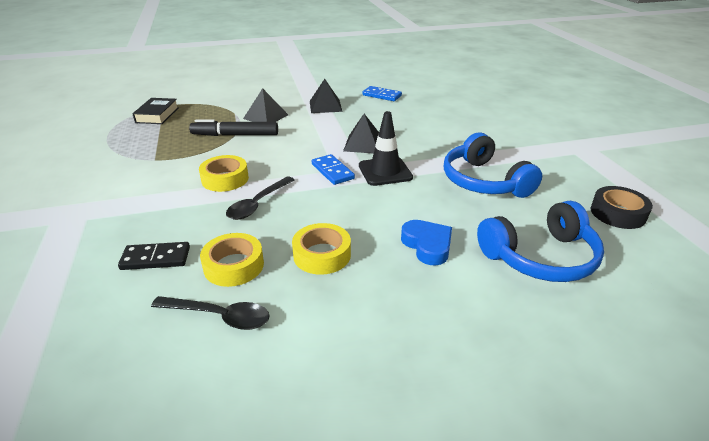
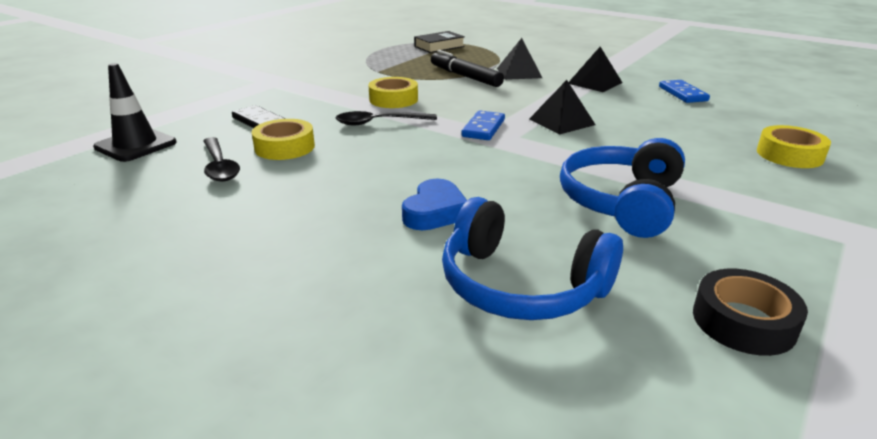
camera: 50 degrees right, 5 degrees down
(322, 255) = (346, 172): yellow tape -> yellow tape (789, 155)
(385, 171) = (531, 148): black traffic cone -> black traffic cone (136, 145)

